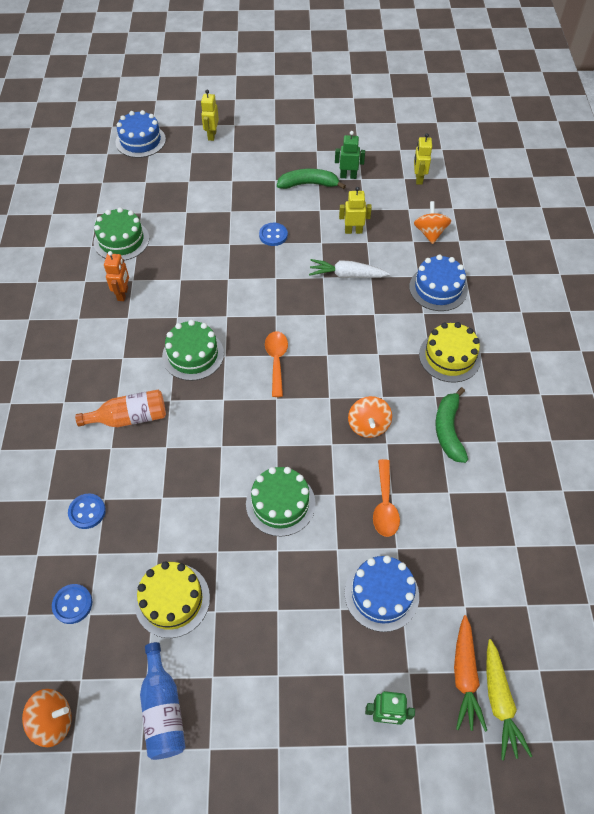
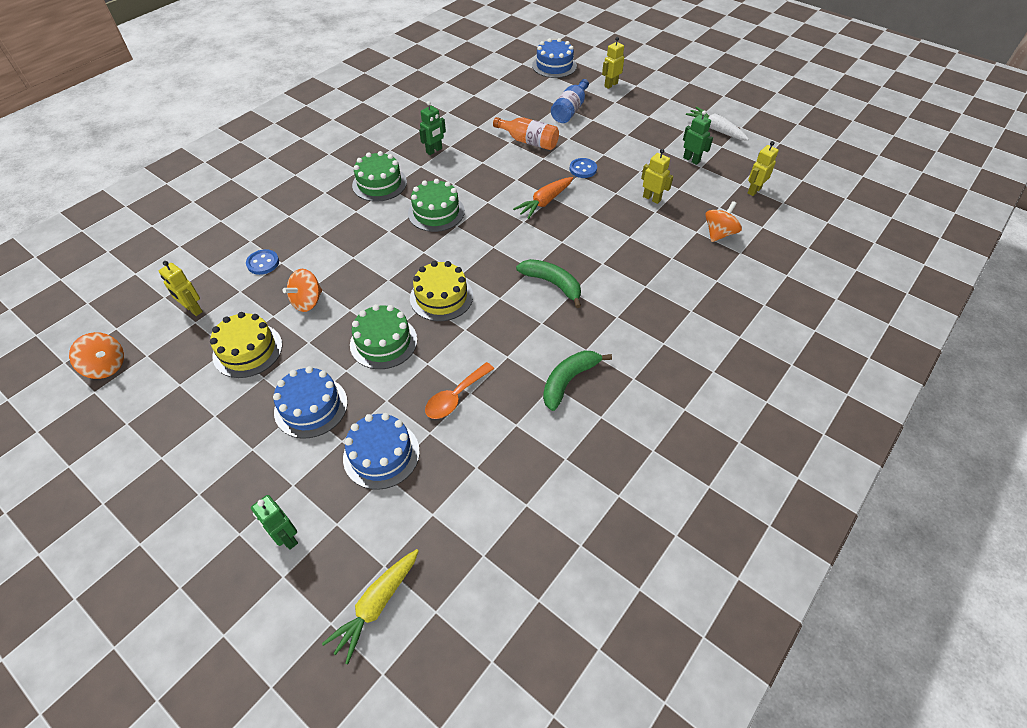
camera: 40 degrees right, 5 degrees down
(72, 604) = (193, 309): blue button -> yellow robot
(121, 240) = (471, 118): green cake -> green cake (379, 184)
(123, 294) = (434, 150): orange robot -> green robot
(130, 418) = (352, 225): orange bottle -> orange bottle (528, 141)
(163, 709) = (166, 410): blue bottle -> blue bottle (570, 110)
(276, 360) = (489, 250): orange spoon -> none
(309, 184) = (651, 150): green banana -> green banana (552, 284)
(347, 275) = (611, 225): white carrot -> white carrot (716, 130)
(368, 425) = (507, 335): orange spinning top -> orange spinning top (307, 301)
(438, 288) = (679, 276): blue cake -> blue cake (311, 407)
(449, 356) = (632, 330): yellow cake -> yellow cake (441, 297)
(464, 676) = (373, 563): orange carrot -> orange carrot (544, 202)

